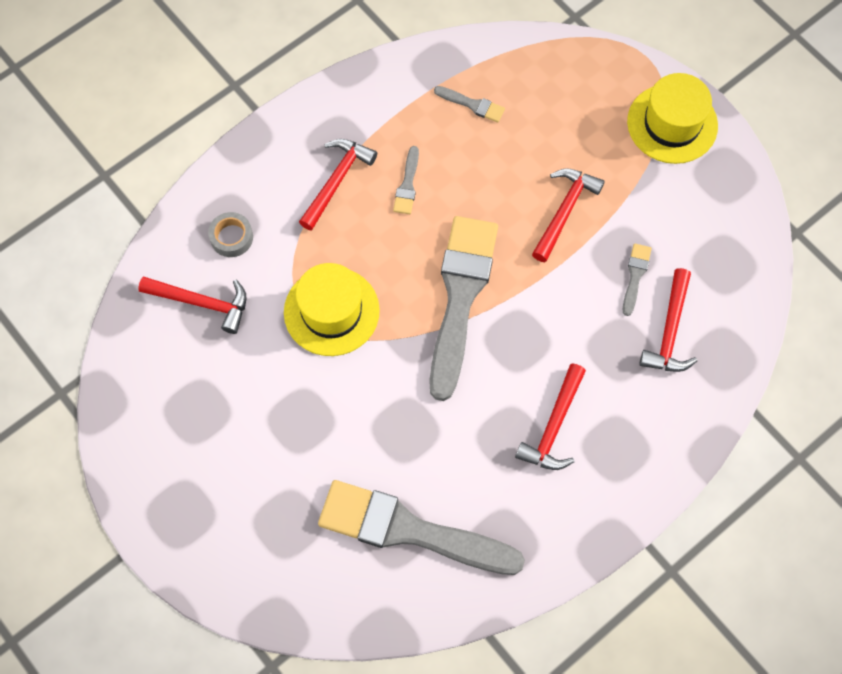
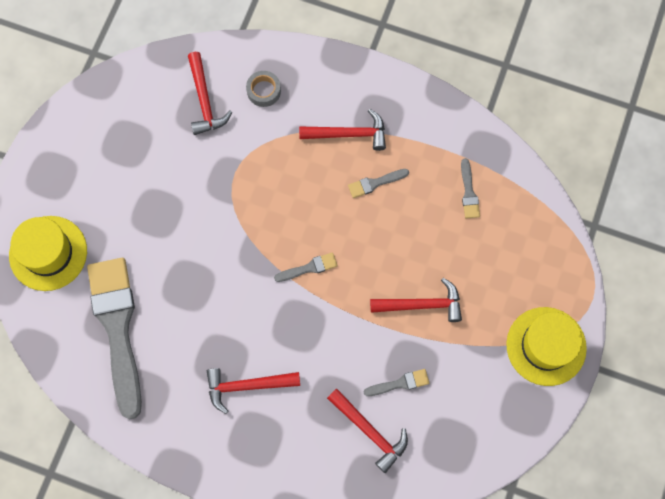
camera: 60 degrees right, 5 degrees up
(331, 311) = (247, 187): yellow hat -> yellow hat (48, 253)
(460, 297) = (309, 268): grey brush -> grey brush, size x0.40
(669, 331) = (369, 431): red hammer -> red hammer turned 120 degrees counterclockwise

